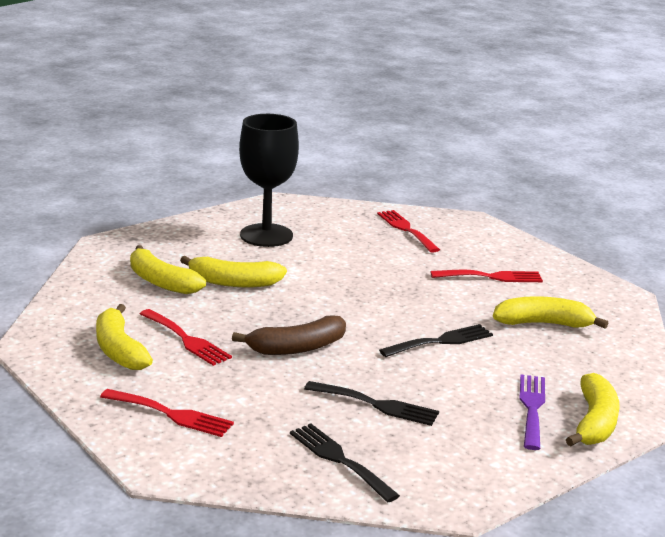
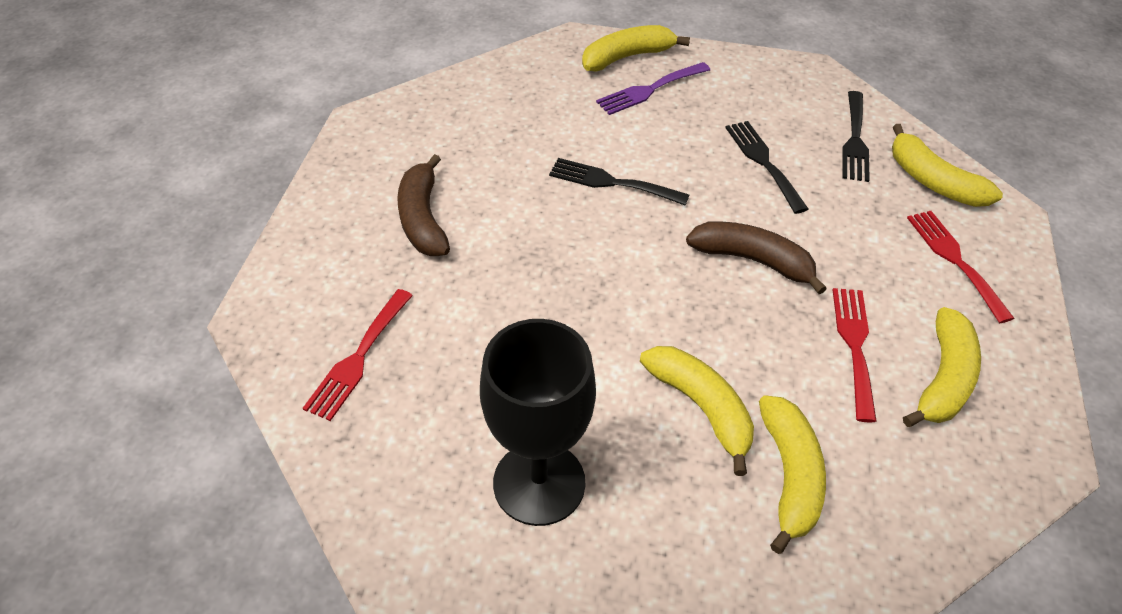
camera: 130 degrees left, 25 degrees up
(492, 277) = (423, 219): red fork -> brown banana
(543, 323) = (492, 142): yellow banana -> yellow banana (933, 181)

